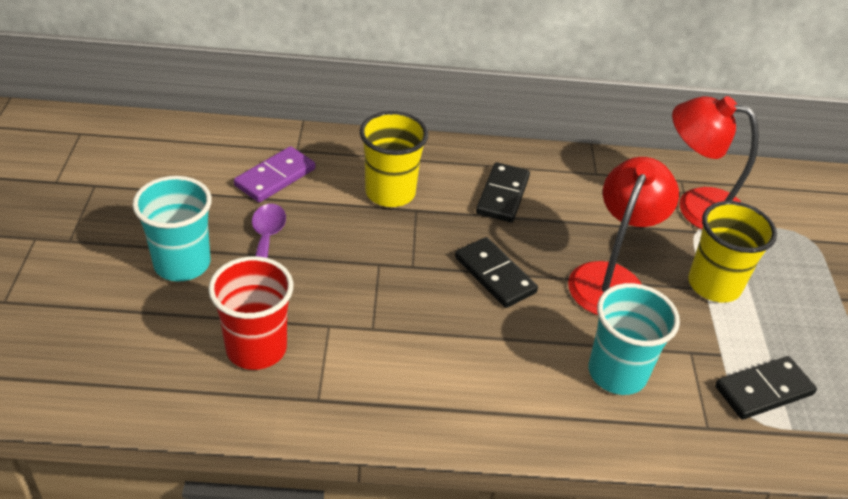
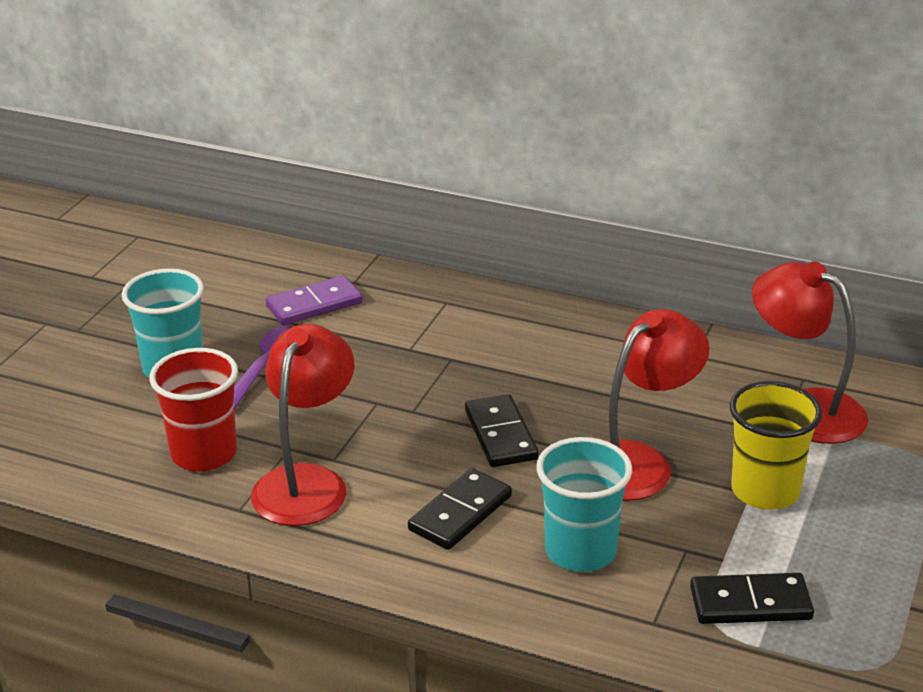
camera: 25 degrees right, 10 degrees down
(362, 357) = (307, 482): none -> red lamp
(390, 193) = (432, 338): yellow cup -> none
(502, 195) = (562, 360): black domino -> black domino (460, 513)

